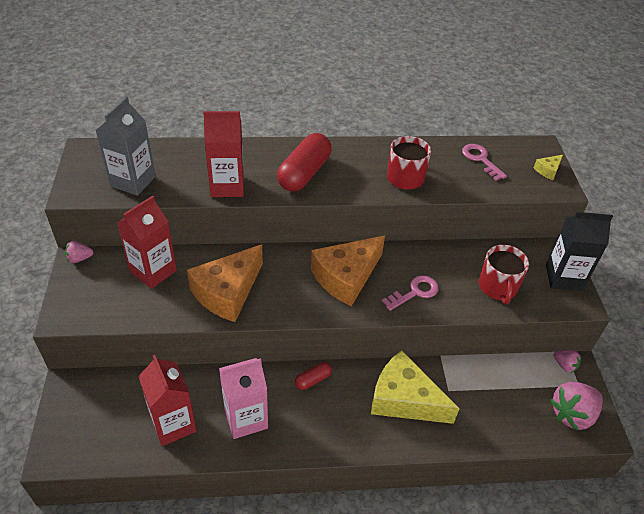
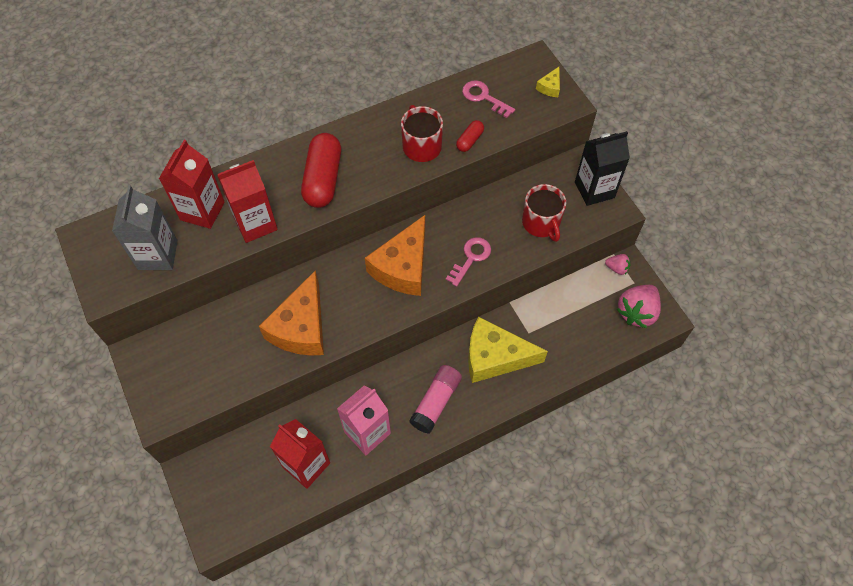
camera: 20 degrees left, 15 degrees up
(79, 258) = (138, 350): pink strawberry -> none
(153, 271) = (219, 334): red carton -> red carton (202, 211)
(313, 380) = (409, 372): red capsule -> red capsule (469, 140)
(326, 417) = (436, 402): none -> pink glue stick

